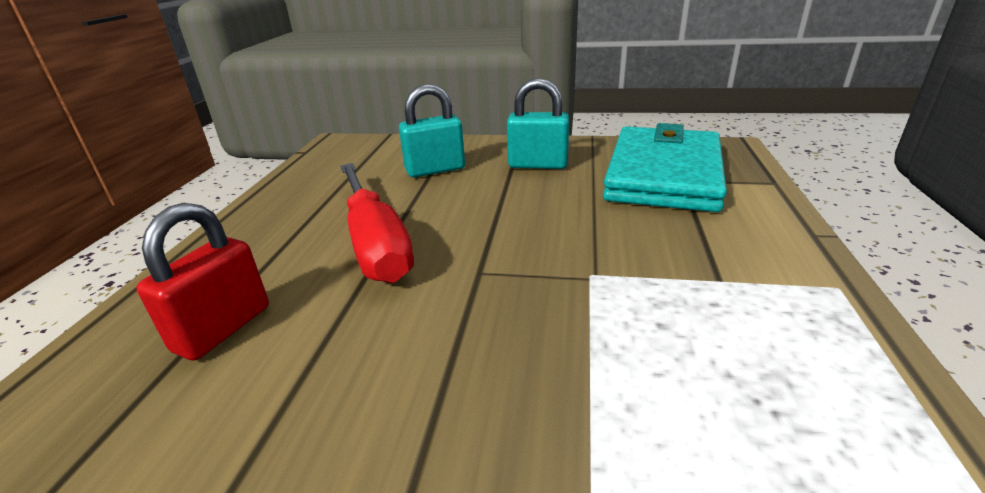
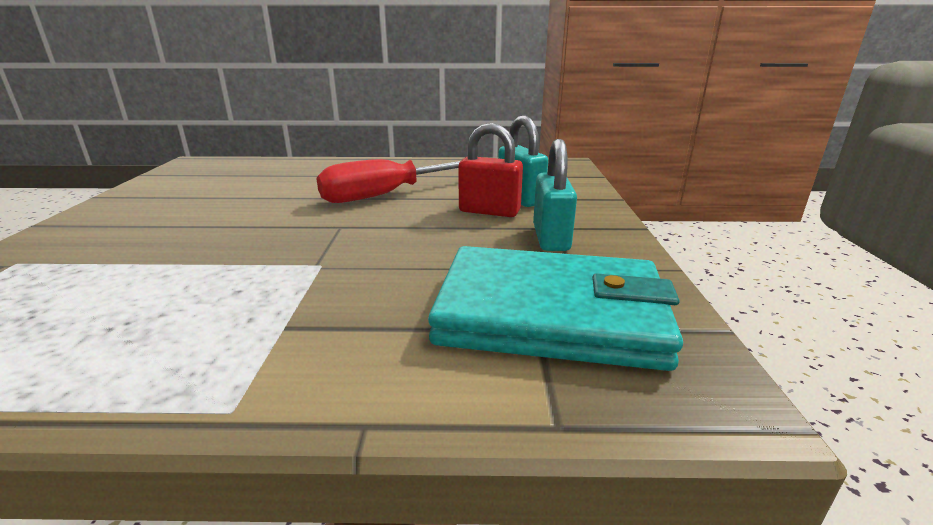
camera: 80 degrees right, 5 degrees down
(223, 329) = (307, 177): red padlock -> red padlock (489, 211)

